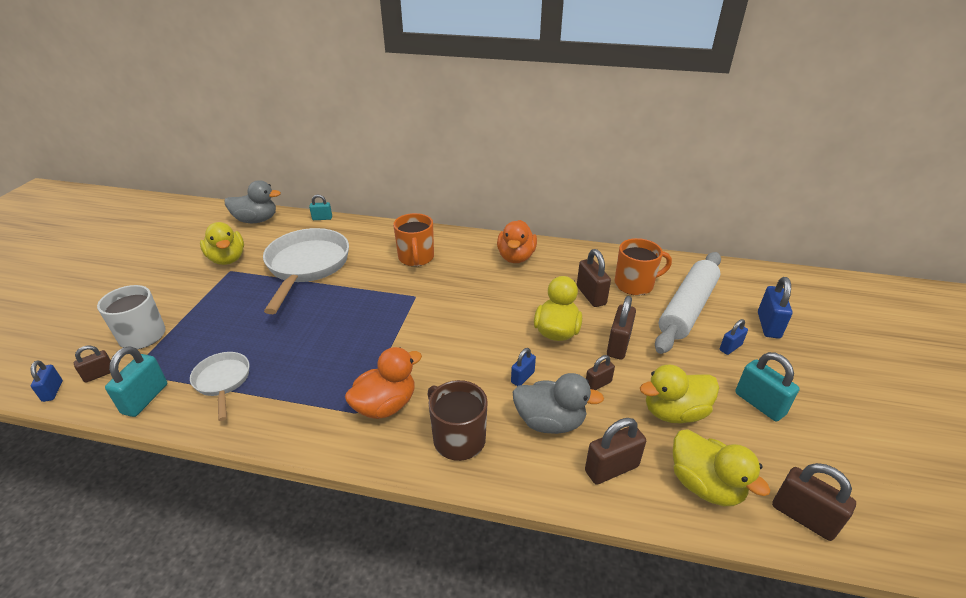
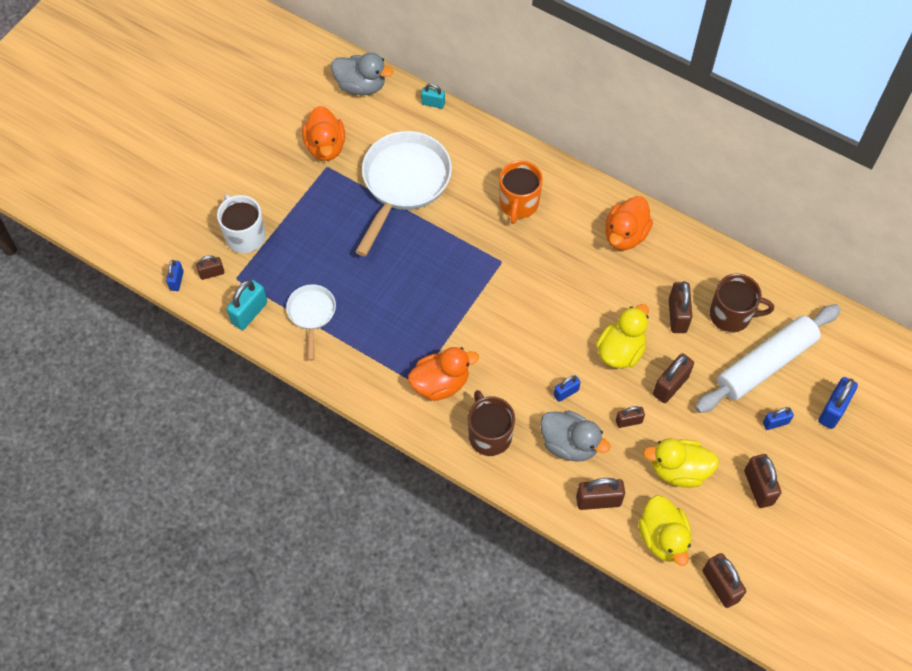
camera: 20 degrees right, 25 degrees up
(227, 259) = (325, 146): yellow duck -> orange duck
(635, 284) = (731, 315): orange mug -> brown mug
(759, 404) = (758, 487): turquoise padlock -> brown padlock

